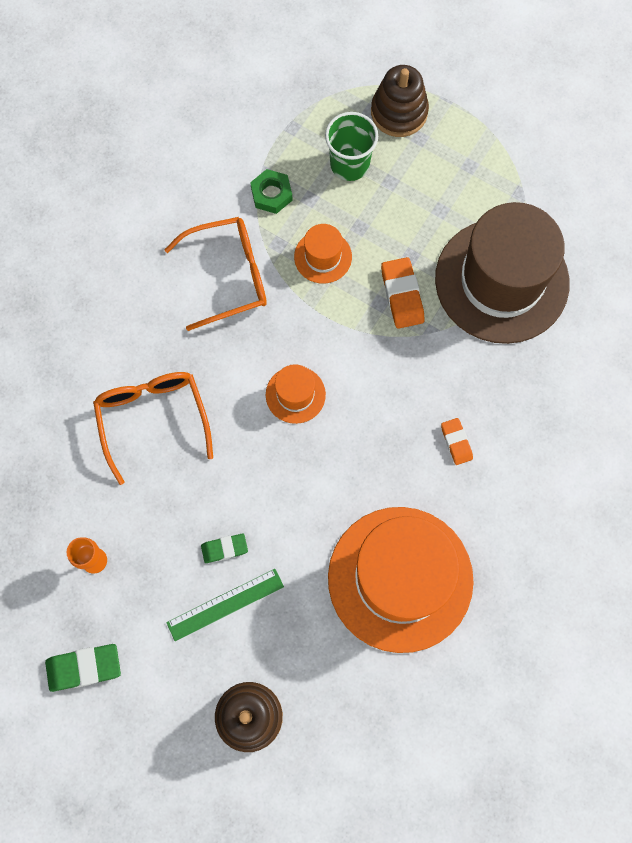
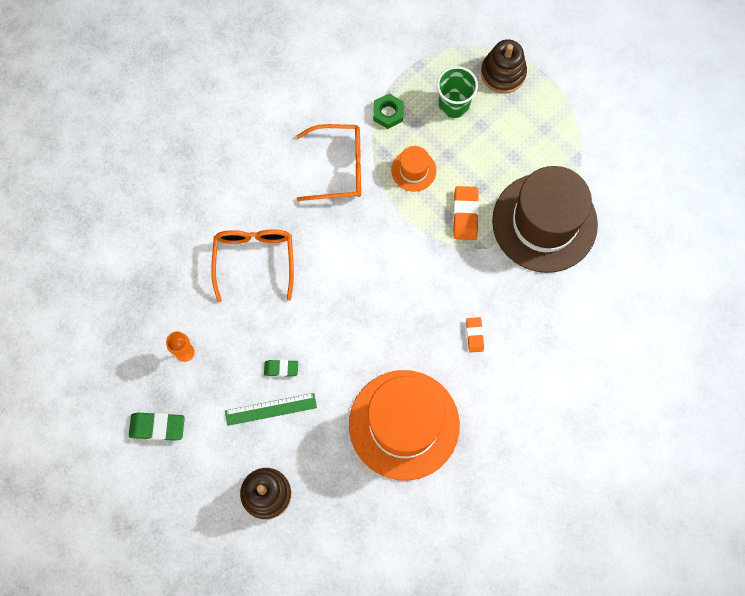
camera: 15 degrees right, 0 degrees up
(295, 394) = (364, 269): orange hat -> none

